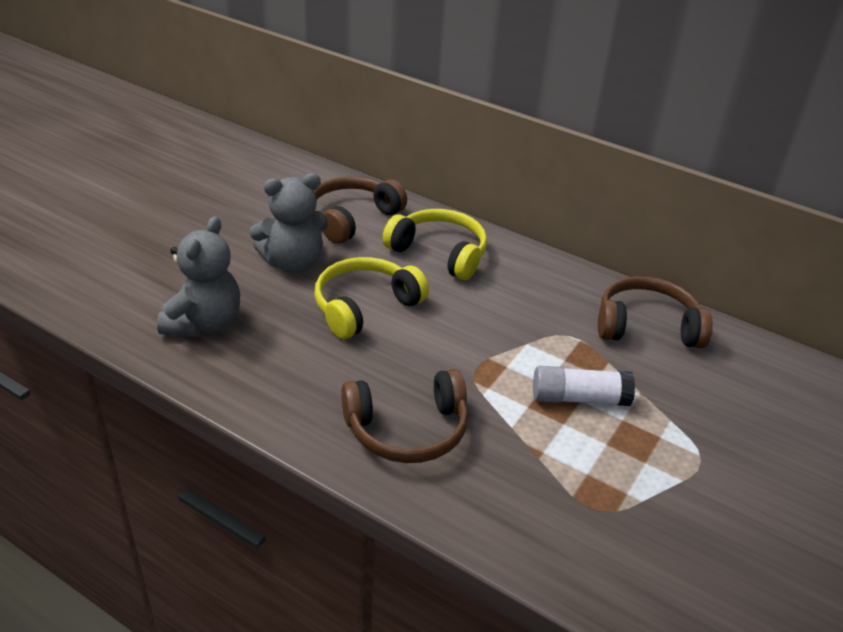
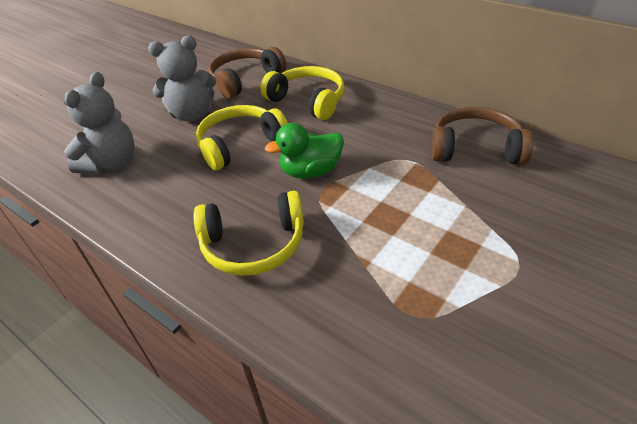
camera: 10 degrees right, 5 degrees up
(407, 430) = (254, 244): brown headphones -> yellow headphones
(458, 345) = (311, 171): none -> green duck
(579, 398) = (409, 212): white glue stick -> none

